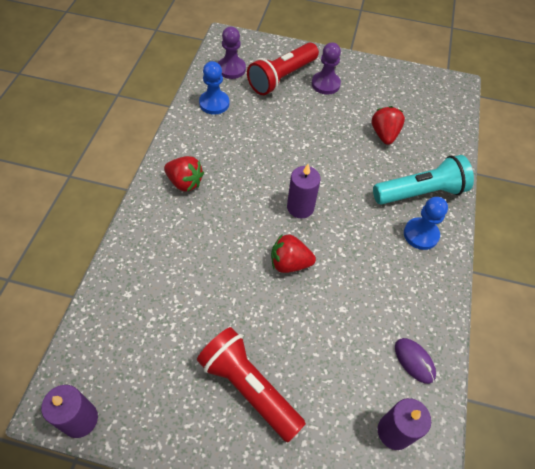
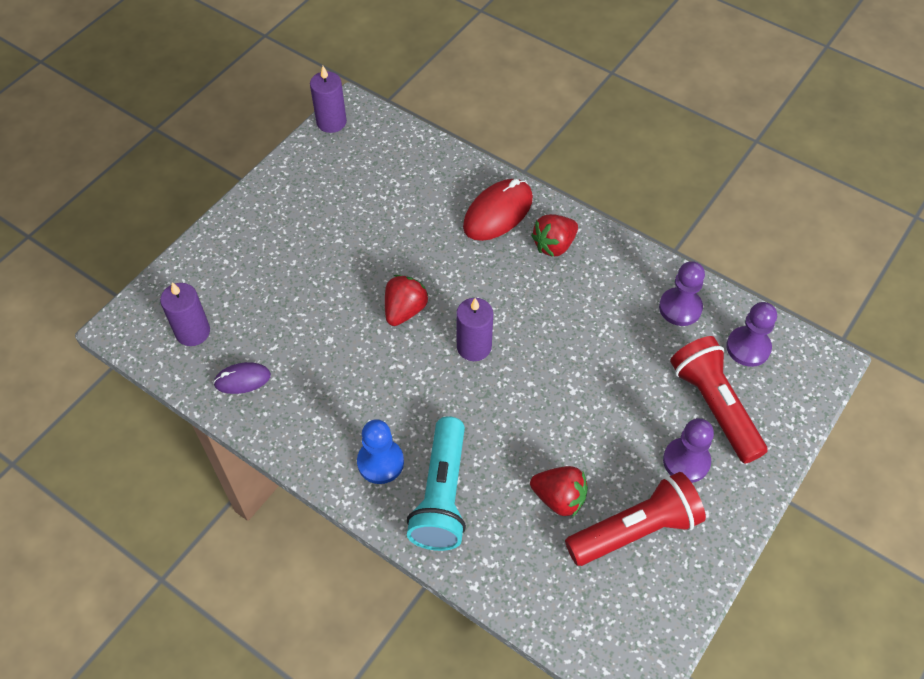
camera: 115 degrees right, 0 degrees up
(163, 228) = (498, 213): none -> red mouse
(214, 103) = (680, 308): blue pawn -> purple pawn
(248, 387) = (294, 236): red flashlight -> red flashlight (635, 530)

